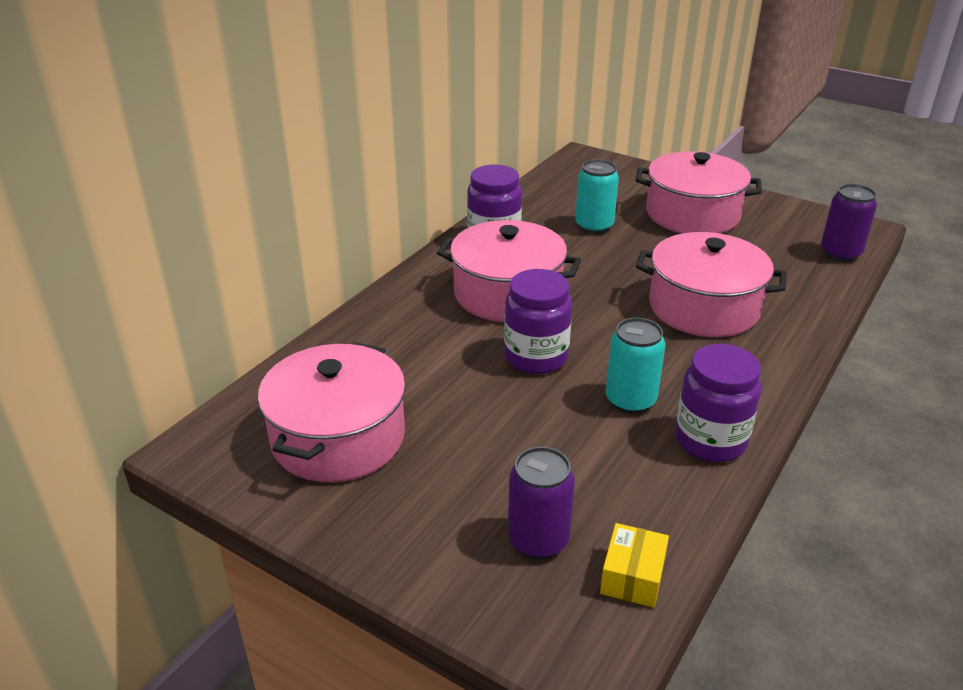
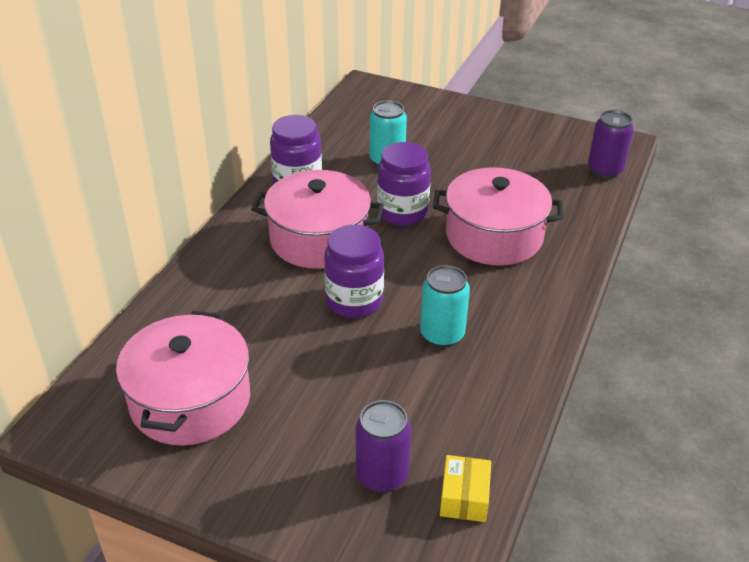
camera: 10 degrees left, 5 degrees up
(692, 214) = (473, 140): pink pot -> none
(710, 441) = (513, 365): purple jar -> purple jar (402, 212)

